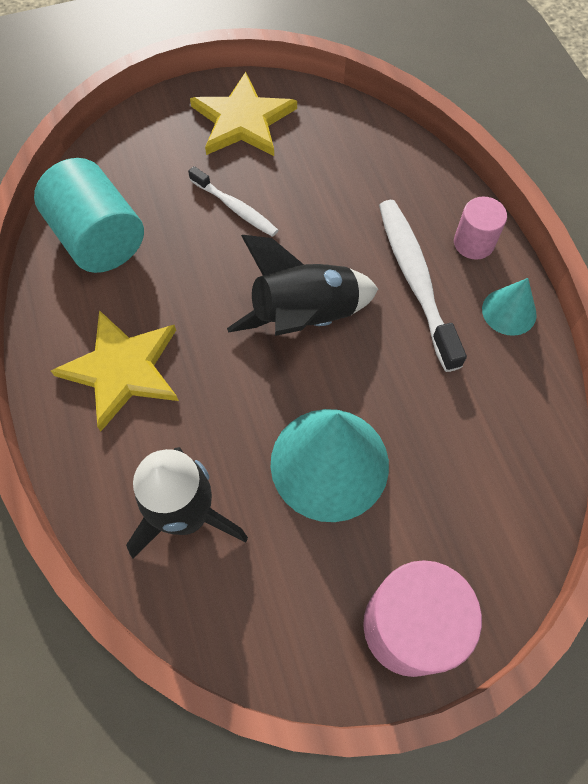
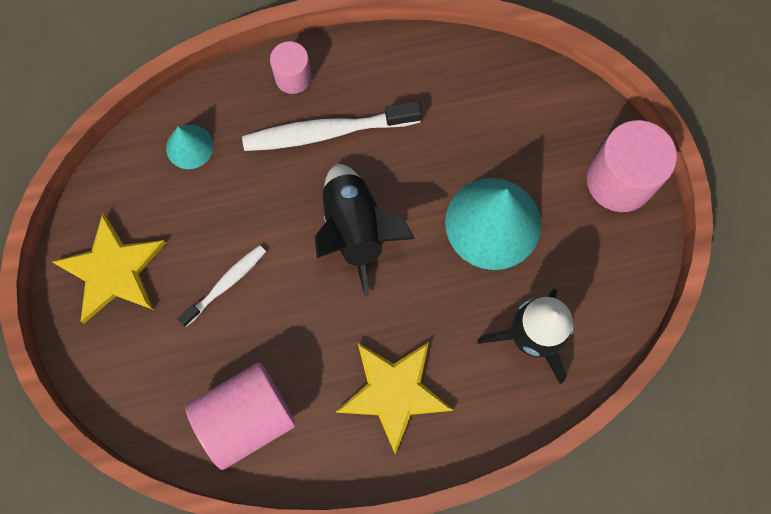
camera: 85 degrees left, 10 degrees up
(99, 239) = (246, 418): turquoise cylinder -> pink cylinder
(509, 311) = (366, 62): turquoise cone -> turquoise cone (189, 146)

